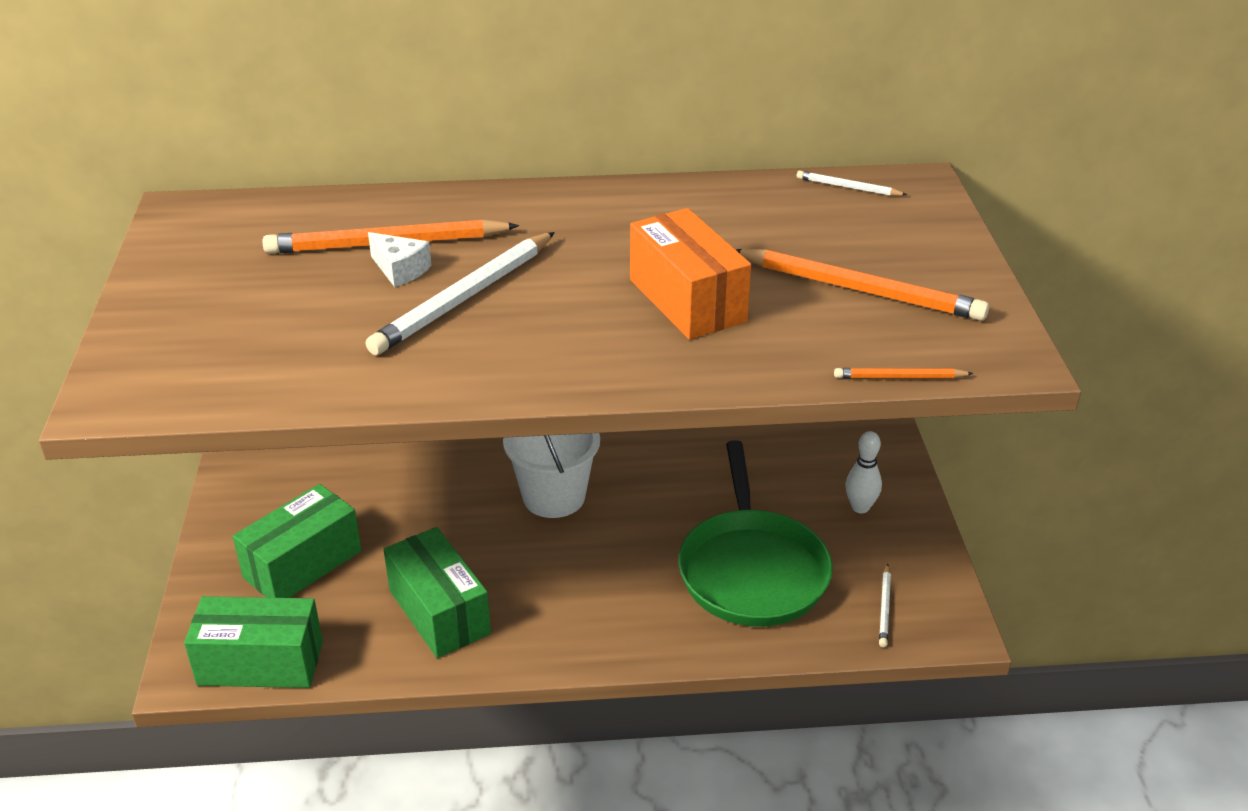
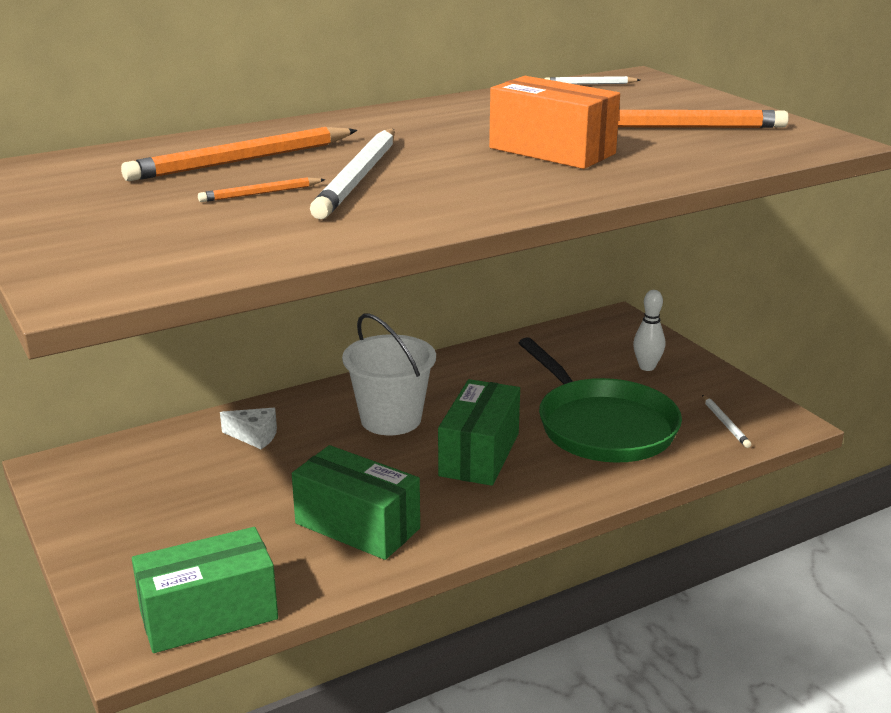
camera: 25 degrees left, 10 degrees down
(302, 564) = (189, 527): green box -> green box (479, 454)
(400, 270) = (275, 172): white cheese -> white cheese (255, 436)
(899, 377) = (770, 161): orange pencil -> orange pencil (260, 193)

